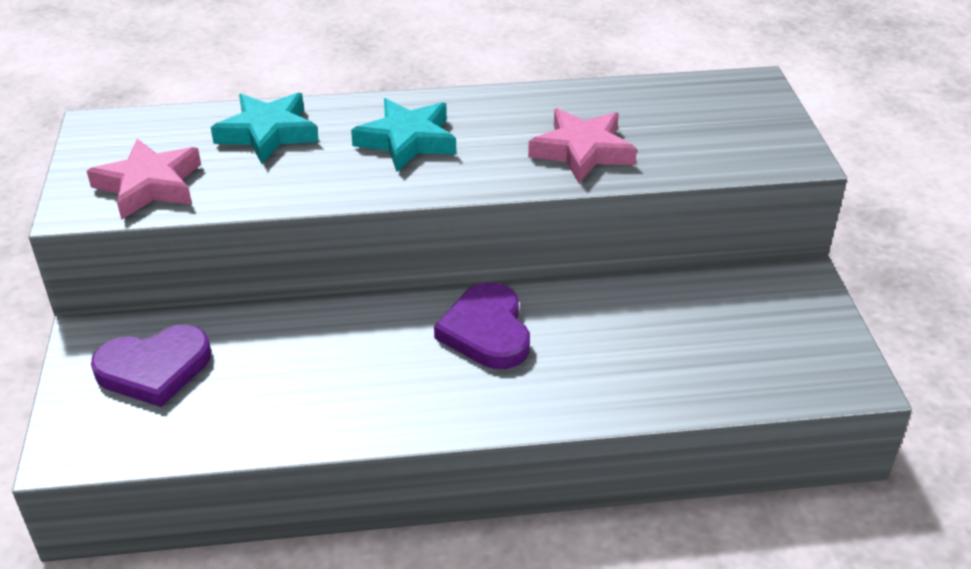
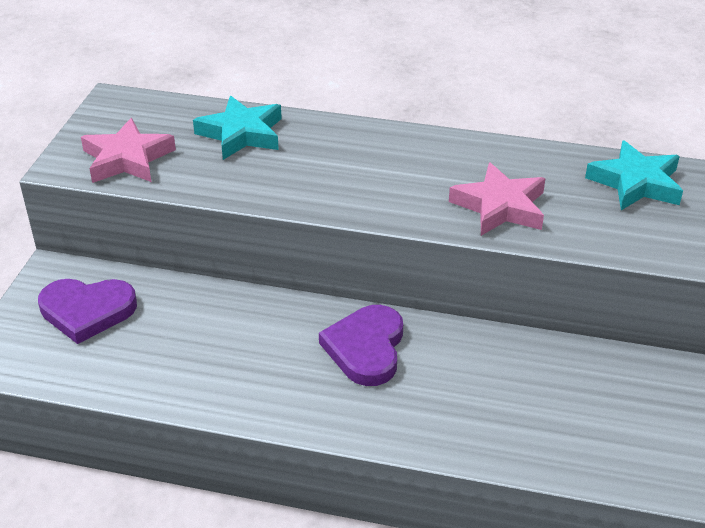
camera: 20 degrees right, 0 degrees up
(407, 141) = (352, 164): turquoise star -> turquoise star (635, 183)

